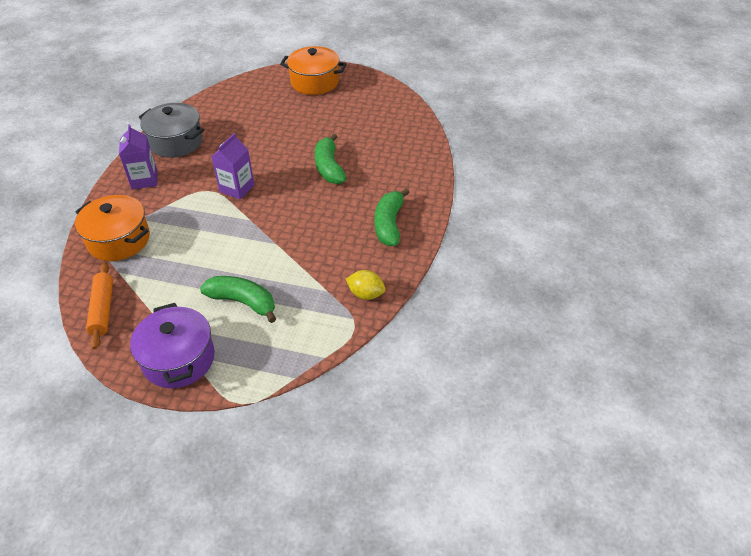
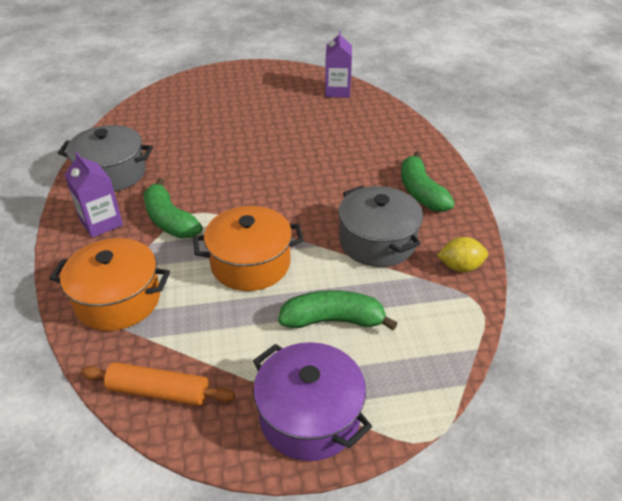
camera: 25 degrees left, 5 degrees down
(103, 309) = (159, 391): orange rolling pin -> orange rolling pin turned 45 degrees counterclockwise
(237, 188) = (225, 202): purple carton -> purple carton (337, 91)
(315, 82) = (228, 83): orange pot -> orange pot (250, 264)
(321, 254) = (377, 242): none -> grey pot
(329, 167) = (311, 156): green banana -> green banana (170, 220)

